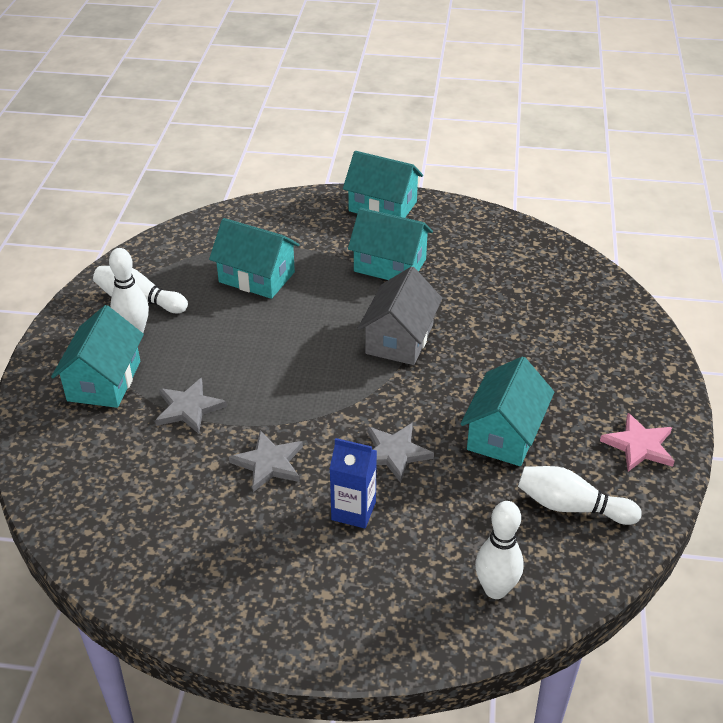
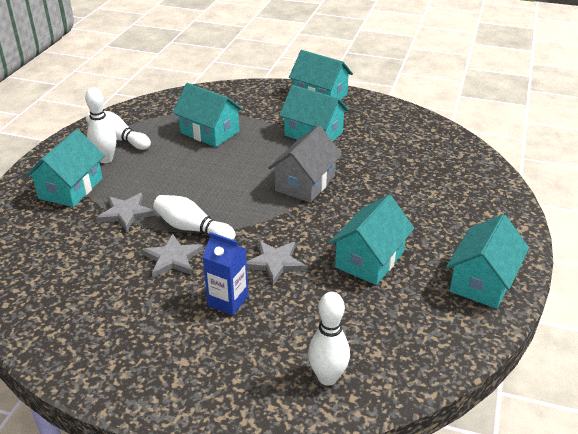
camera: 10 degrees right, 5 degrees down
(571, 507) = (411, 321): white bowling pin -> white bowling pin (192, 229)
(639, 445) = (482, 281): pink star -> turquoise house

